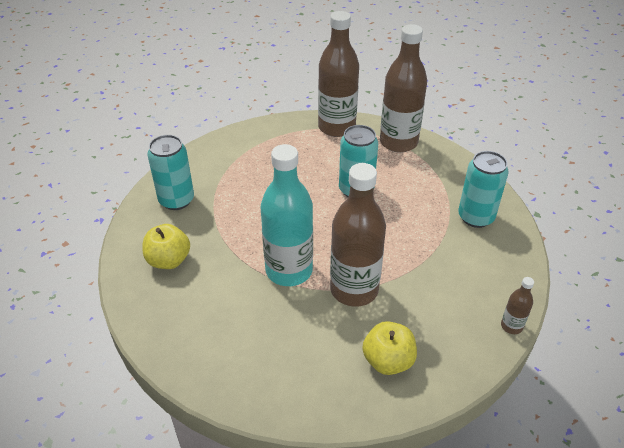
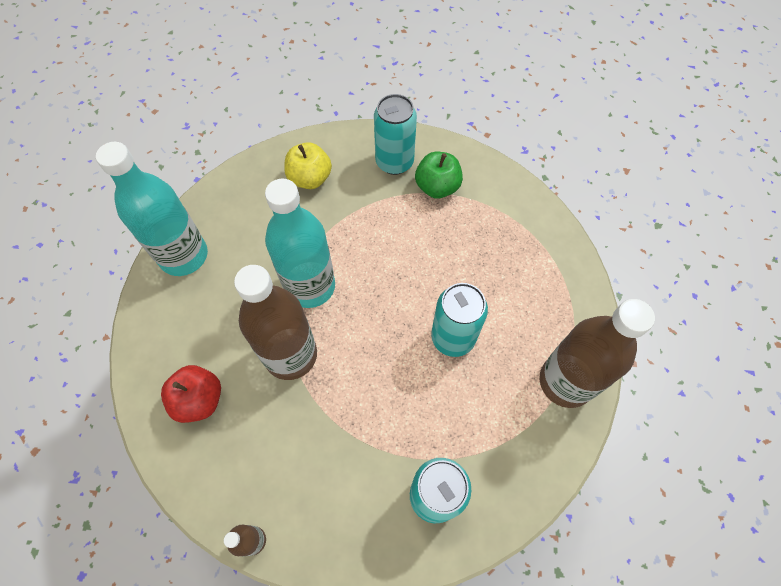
camera: 80 degrees right, 20 degrees up
(215, 178) = (437, 187): none -> green apple
(225, 371) = (184, 256): none -> turquoise bottle
(336, 127) = (572, 298): brown bottle -> none
(388, 361) = (199, 400): yellow apple -> red apple

